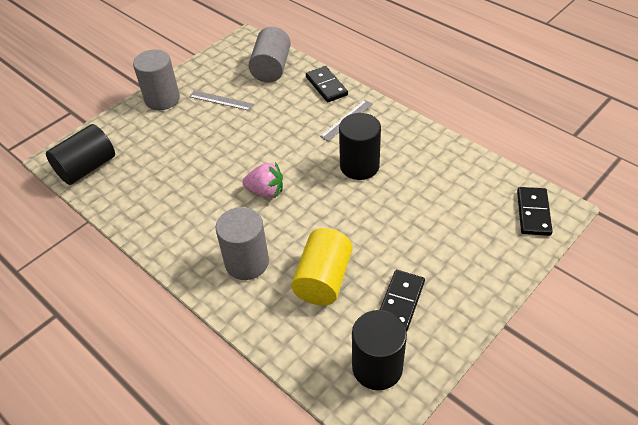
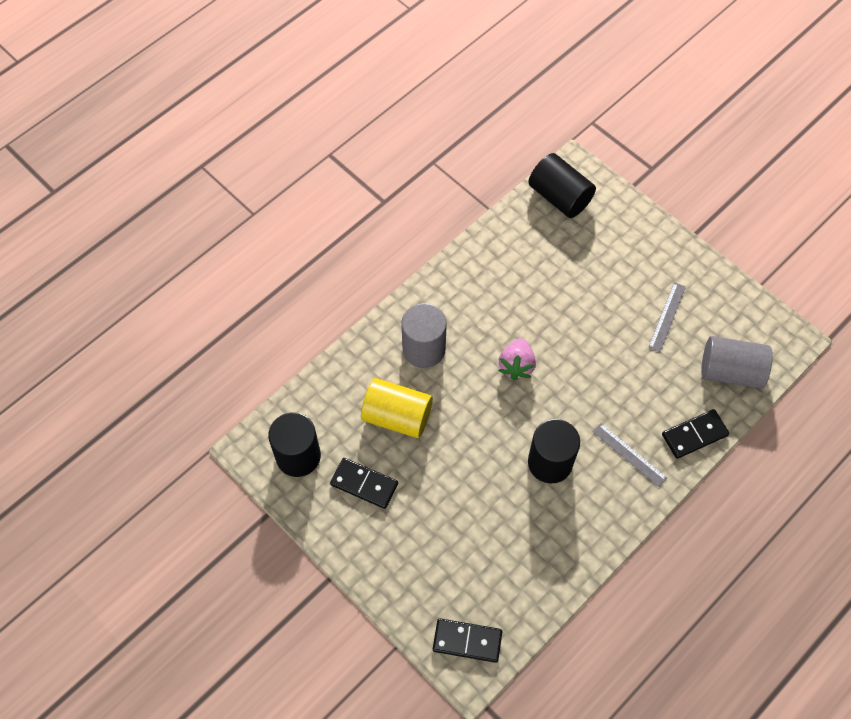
camera: 90 degrees right, 15 degrees up
(162, 99) = (669, 255): grey cylinder -> none

